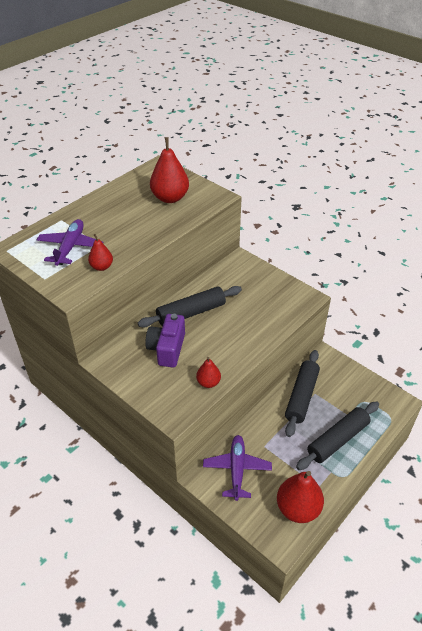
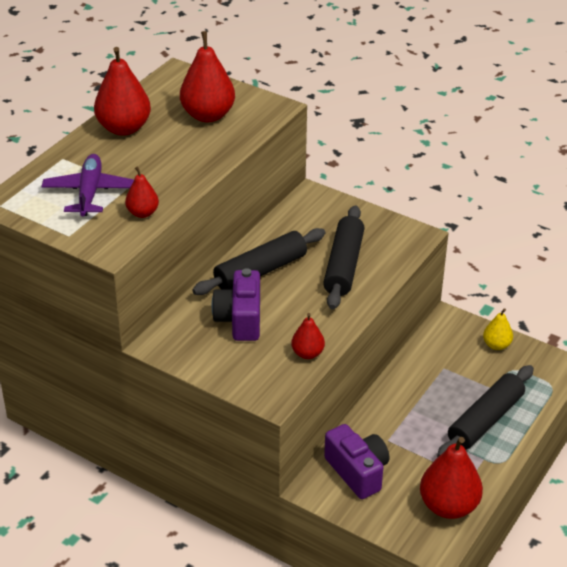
camera: 10 degrees left, 5 degrees down
(110, 202) = (124, 128): none -> red pear
(237, 469) = (357, 472): purple plane -> purple camera
(301, 396) = (426, 374): black rolling pin -> black rolling pin (343, 265)
(355, 380) = (496, 345): none -> yellow pear

